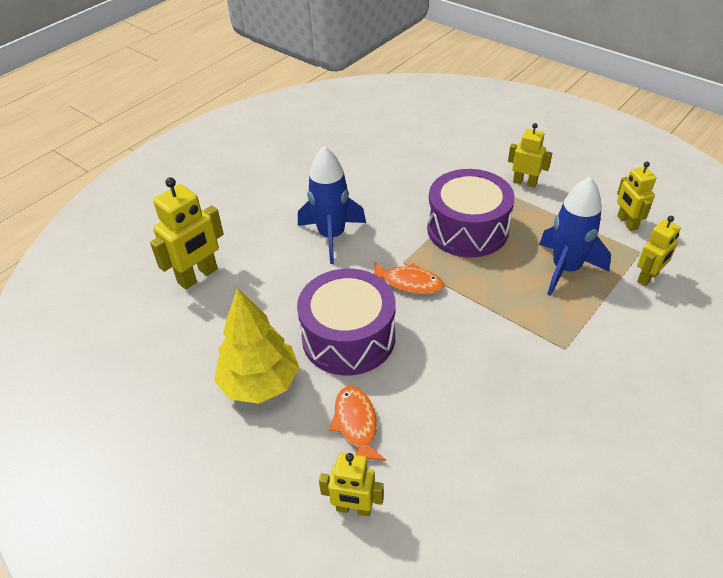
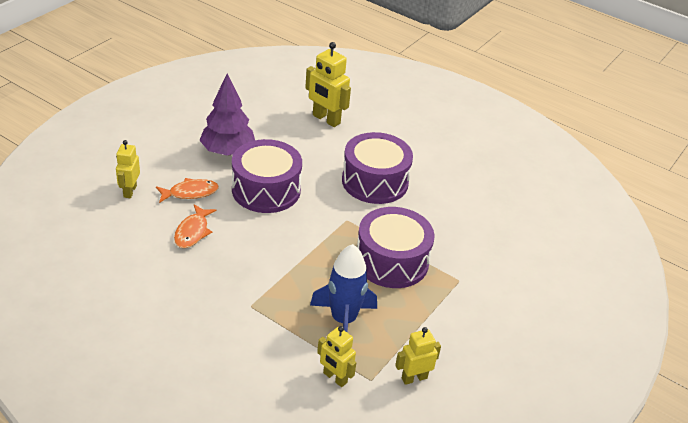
camera: 80 degrees right, 5 degrees down
(260, 383) = (227, 151): yellow tree -> purple tree
(332, 236) = (375, 181): blue rocket -> purple drum
(409, 283) = (322, 222): orange fish -> orange fish (193, 232)
(525, 182) = (467, 308): yellow robot -> none

